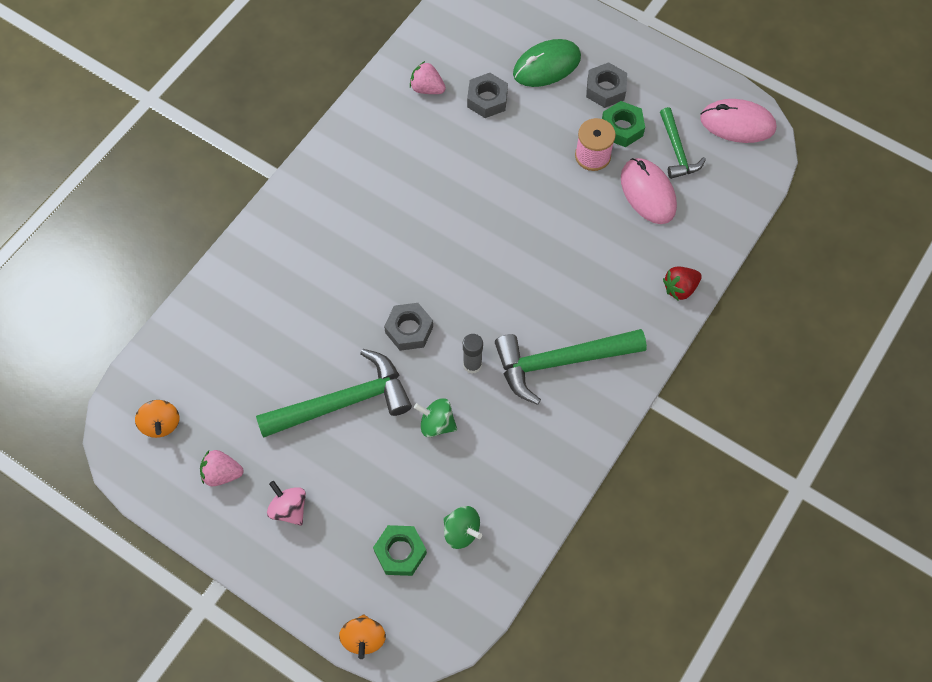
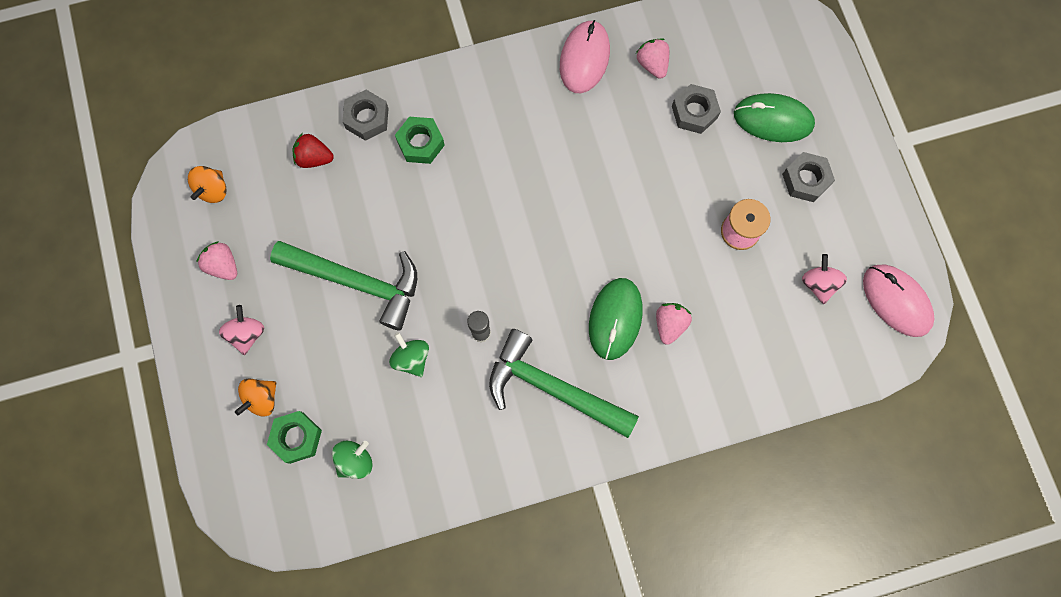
camera: 40 degrees right, 10 degrees up
(364, 638) = (214, 481): orange spinning top -> orange spinning top (261, 399)
(409, 330) = (457, 263): grey nut -> grey nut (367, 118)
(461, 531) = (355, 461): green spinning top -> green spinning top turned 120 degrees counterclockwise
(561, 280) = (615, 319): none -> green mouse
(602, 254) = (670, 324): none -> pink strawberry
(622, 128) = (788, 226): green nut -> green nut (420, 143)
(648, 193) = (758, 301): pink mouse -> pink mouse (584, 58)
(677, 150) = (818, 284): green hammer -> pink spinning top
(680, 288) = (708, 407): red strawberry -> red strawberry (314, 158)

